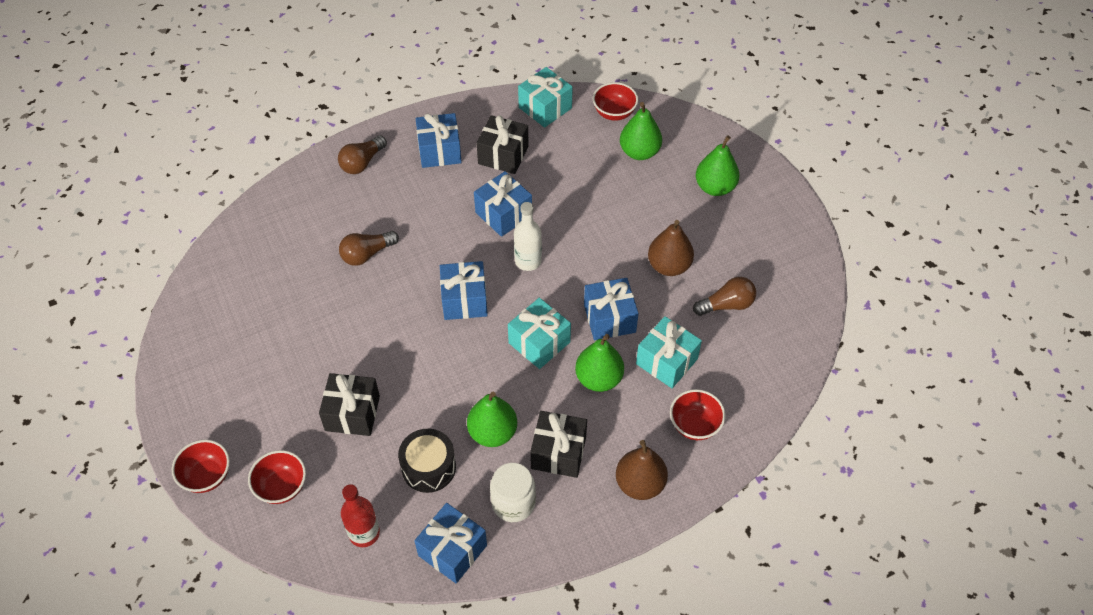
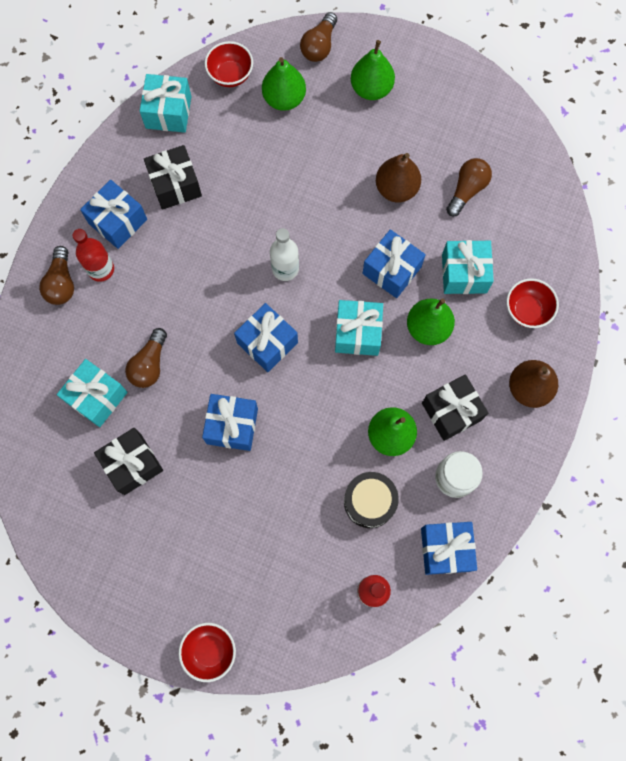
camera: 40 degrees left, 20 degrees up
(282, 487) = (276, 609): red bowl -> none
(310, 249) = (97, 397): none -> turquoise gift
(352, 413) = (271, 507): black gift -> black gift (132, 464)
(397, 172) = (101, 269): none -> red bottle
(503, 214) = (227, 241): blue gift -> blue gift (232, 426)
(701, 135) = (319, 46): none -> brown light bulb

